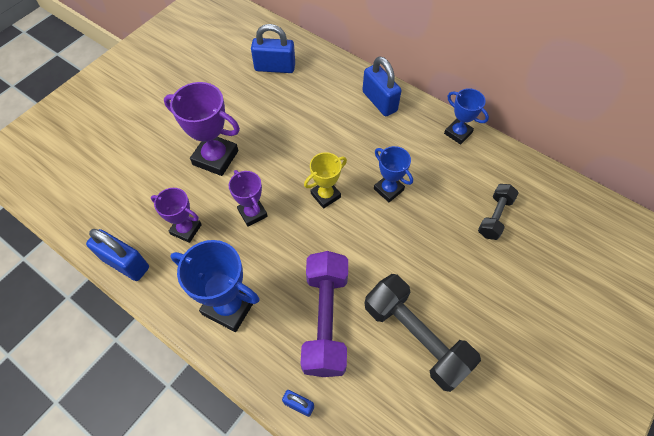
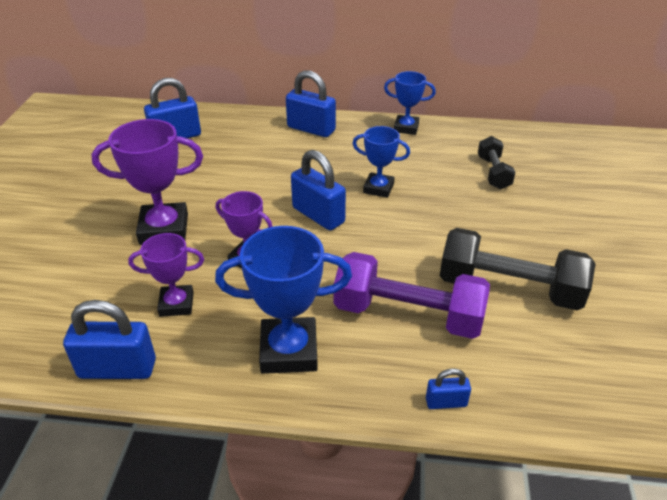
camera: 30 degrees left, 20 degrees down
(325, 195) = (318, 215): yellow trophy -> blue padlock
(325, 320) = (408, 315): purple dumbbell -> purple dumbbell turned 45 degrees counterclockwise

